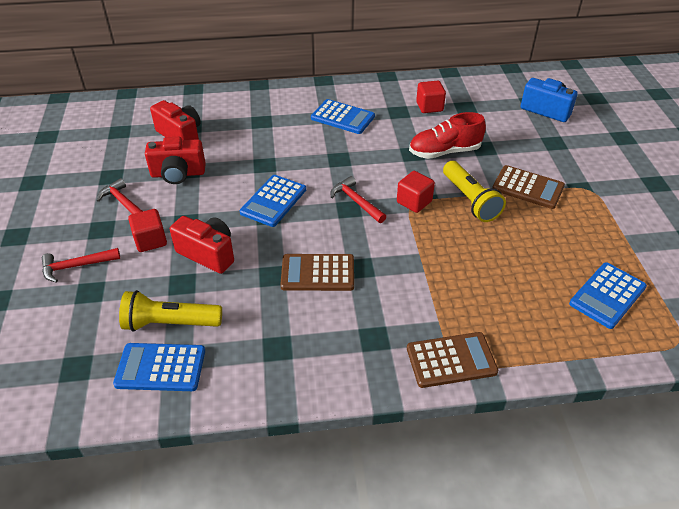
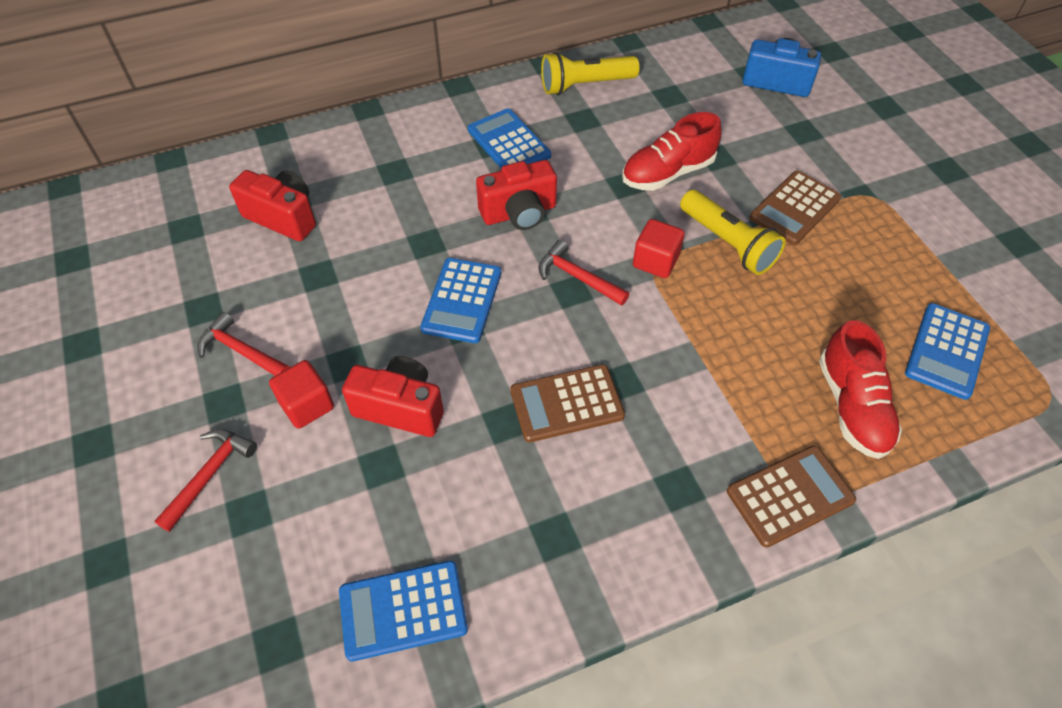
camera: 15 degrees left, 10 degrees up
(76, 266) = (210, 474): red hammer -> red hammer turned 150 degrees clockwise
(170, 323) = (388, 534): yellow flashlight -> yellow flashlight (585, 85)
(178, 174) = (304, 284): red camera -> red camera (519, 213)
(342, 117) = (509, 143): blue calculator -> blue calculator turned 135 degrees counterclockwise
(429, 107) = (622, 104): red cube -> none
(520, 315) = (852, 406): none -> red shoe
(528, 188) = (794, 208): brown calculator -> brown calculator turned 120 degrees clockwise

